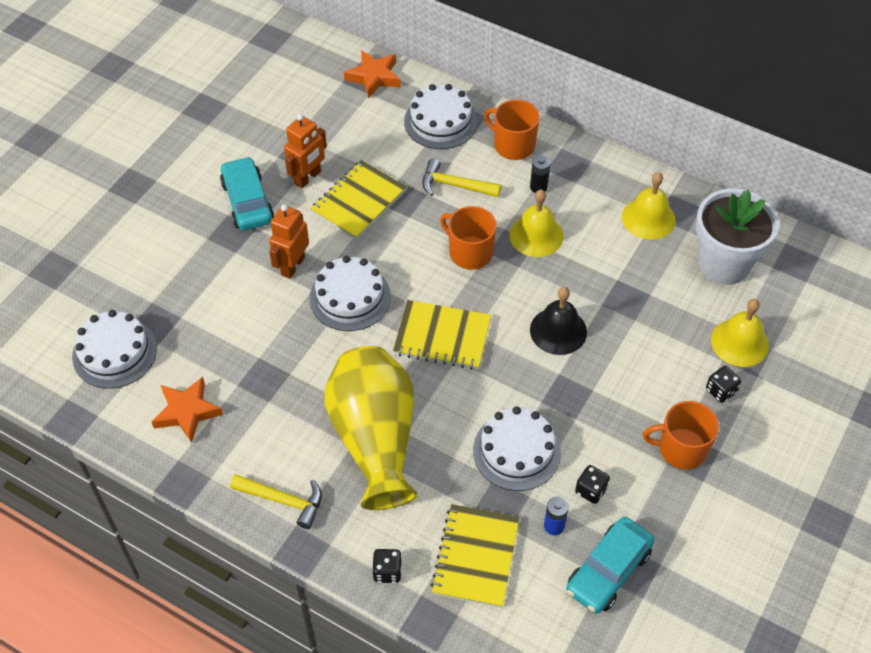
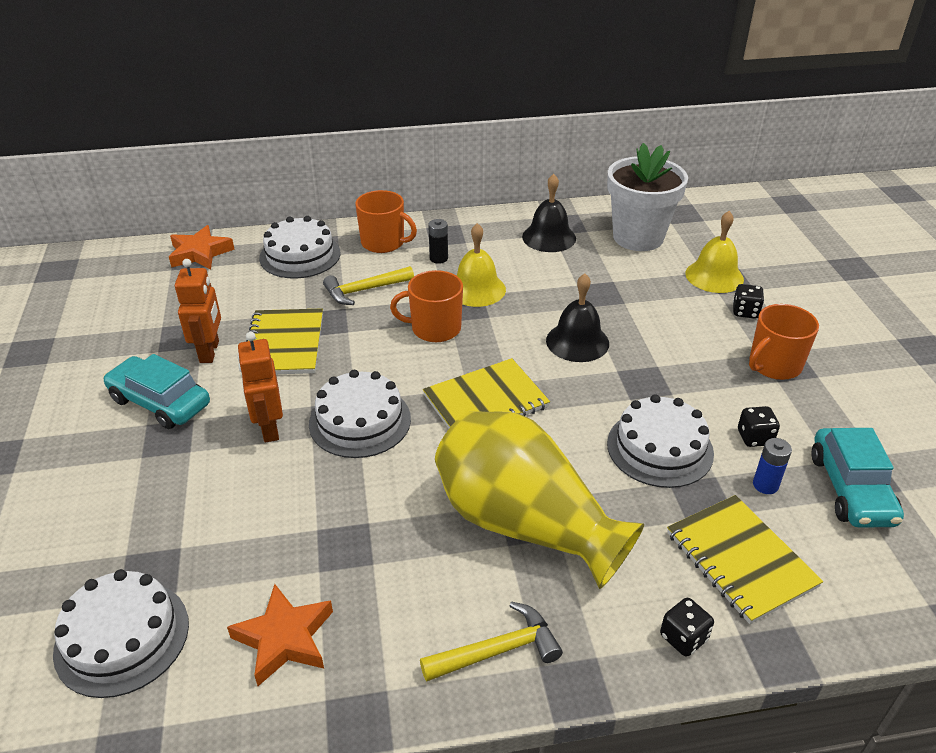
camera: 40 degrees left, 15 degrees down
(513, 145) = (384, 243): orange mug -> orange mug turned 150 degrees counterclockwise
(648, 218) = (549, 237): yellow bell -> black bell

